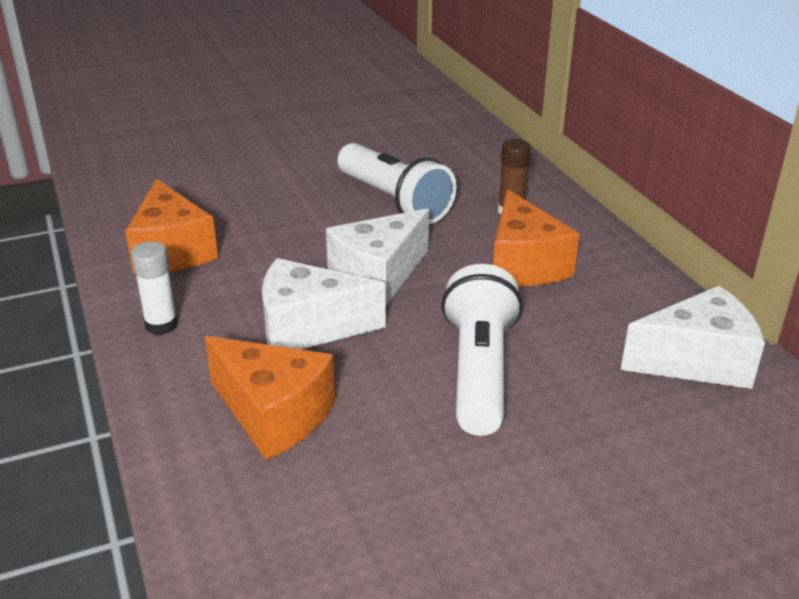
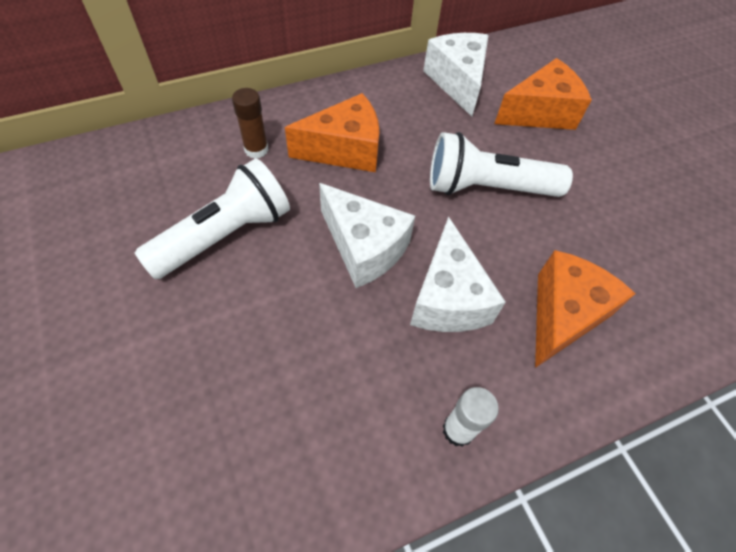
camera: 95 degrees left, 25 degrees up
(171, 251) = (315, 450): orange cheese -> orange cheese (540, 113)

